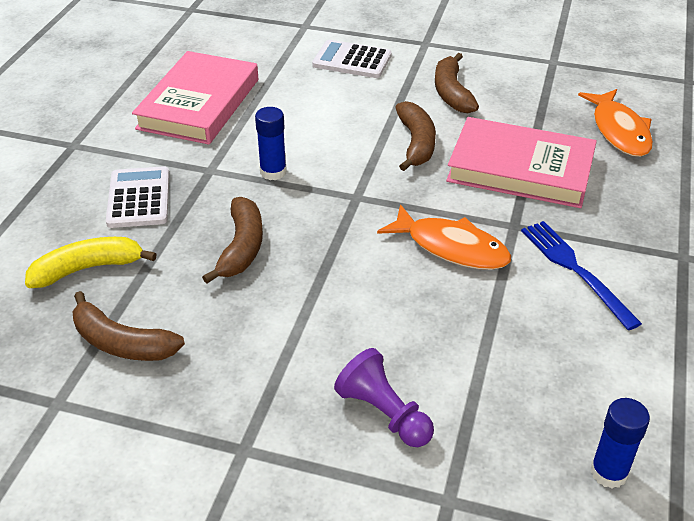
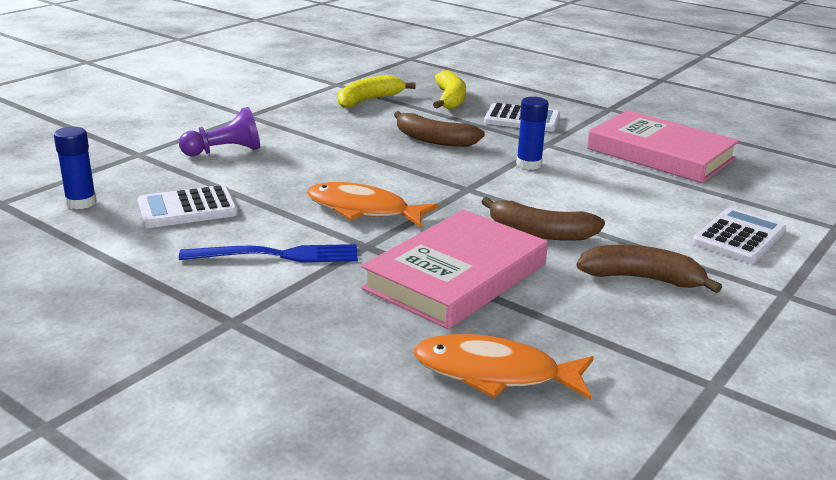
camera: 110 degrees right, 15 degrees down
(122, 343) = (369, 100): brown banana -> yellow banana
(451, 247) = (363, 210): orange fish -> orange fish turned 60 degrees clockwise
(546, 371) = (187, 208): none -> white calculator

